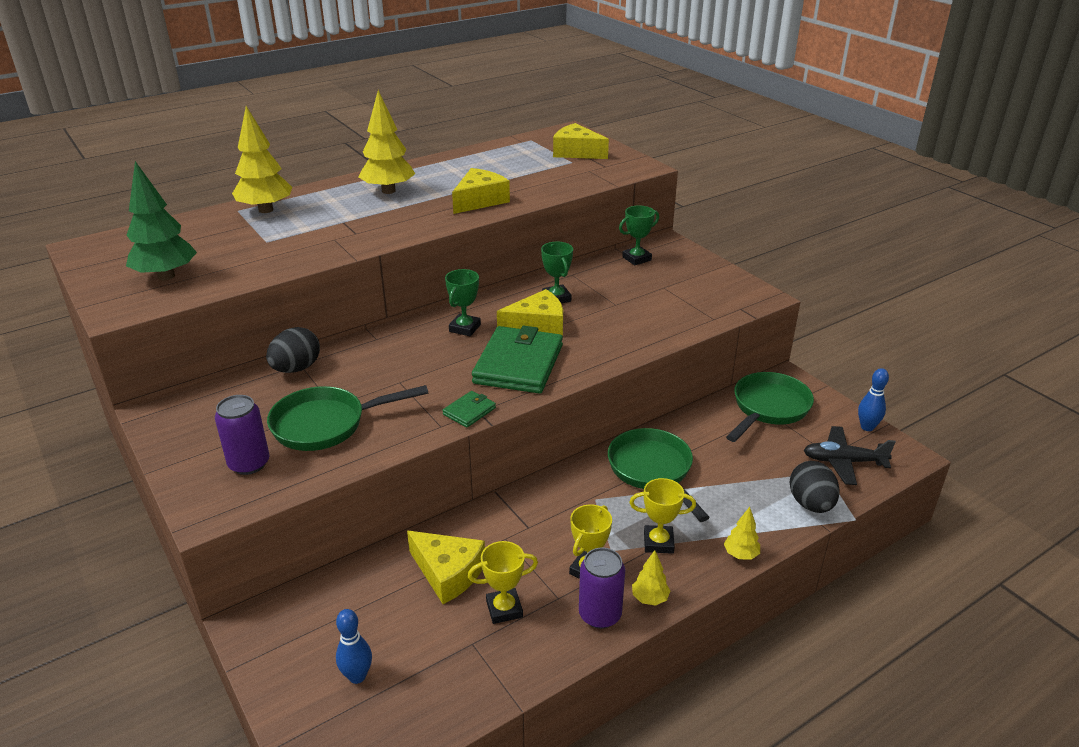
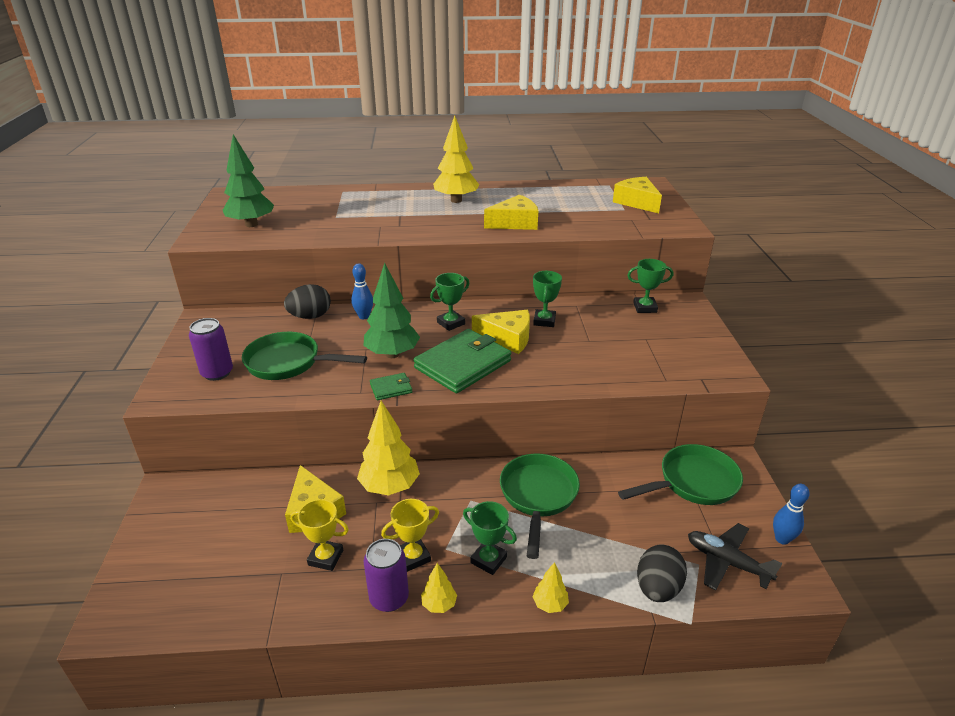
camera: 30 degrees right, 0 degrees up
(266, 210) = (360, 195): yellow tree -> yellow tree (390, 487)
(357, 676) = (190, 558): blue bowling pin -> blue bowling pin (364, 316)
(435, 378) = (392, 354): none -> green tree
(658, 542) = (488, 560): yellow trophy -> green trophy

